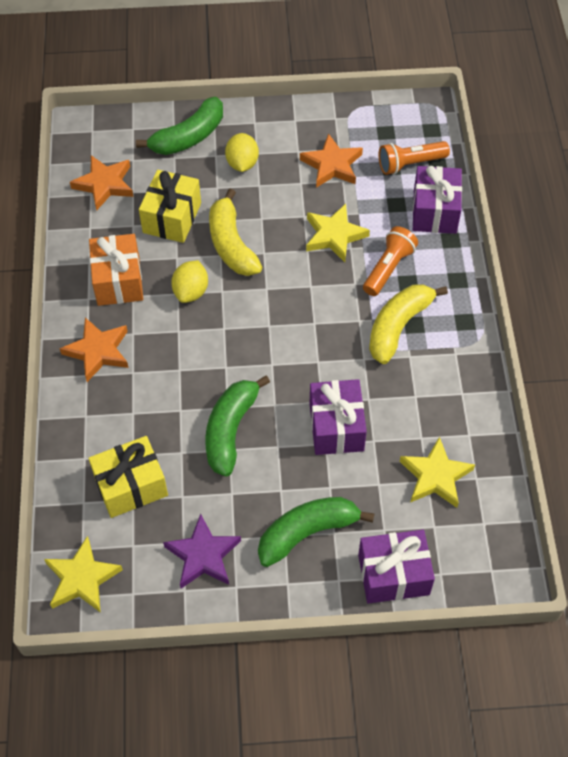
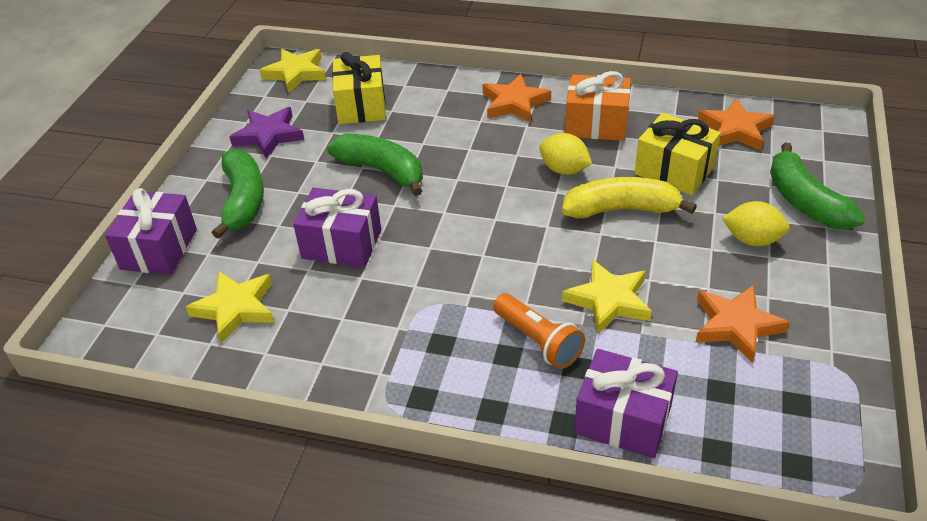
camera: 110 degrees right, 15 degrees down
(398, 326) = (444, 328): yellow banana -> none
(410, 164) = (724, 416): orange flashlight -> none

